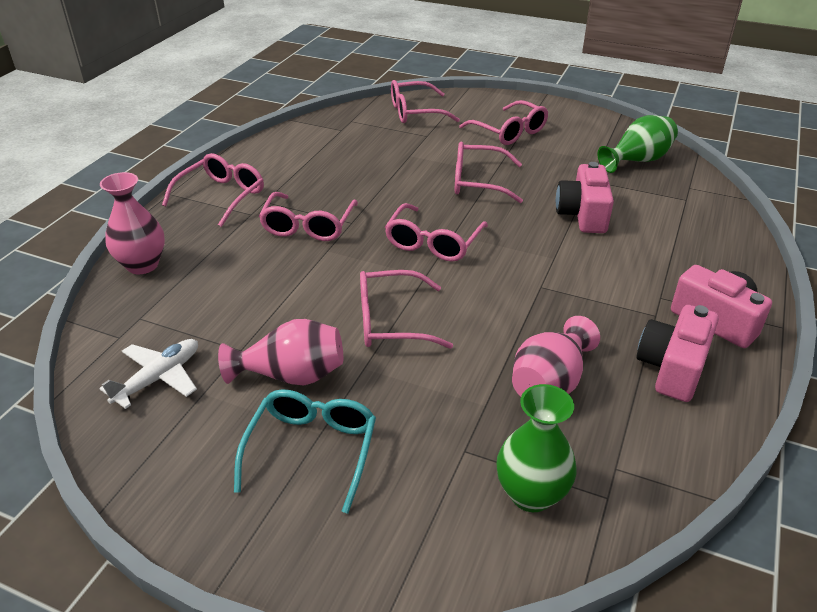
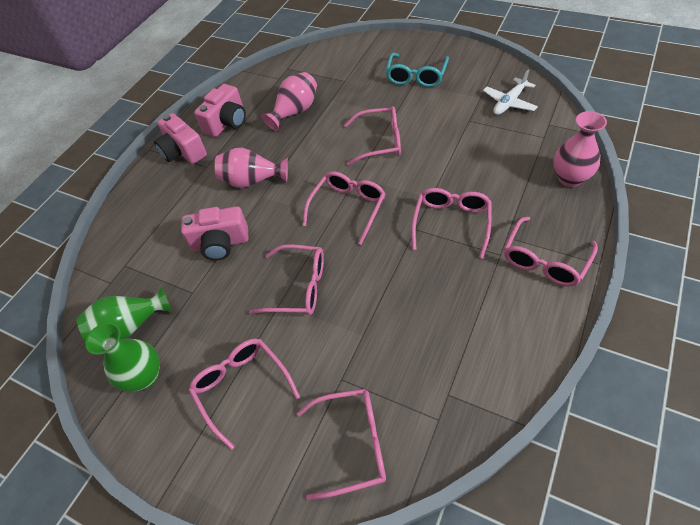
camera: 170 degrees left, 15 degrees up
(291, 375) = (434, 108): pink vase -> pink vase (252, 181)
(531, 494) = (319, 67): green vase -> green vase (145, 376)
(583, 214) = (220, 243): pink camera -> pink camera turned 75 degrees clockwise

